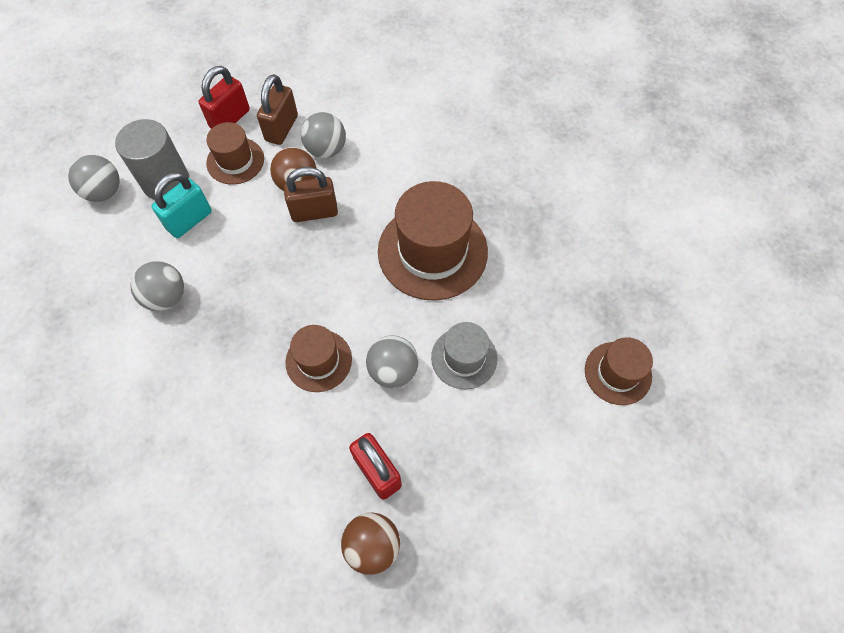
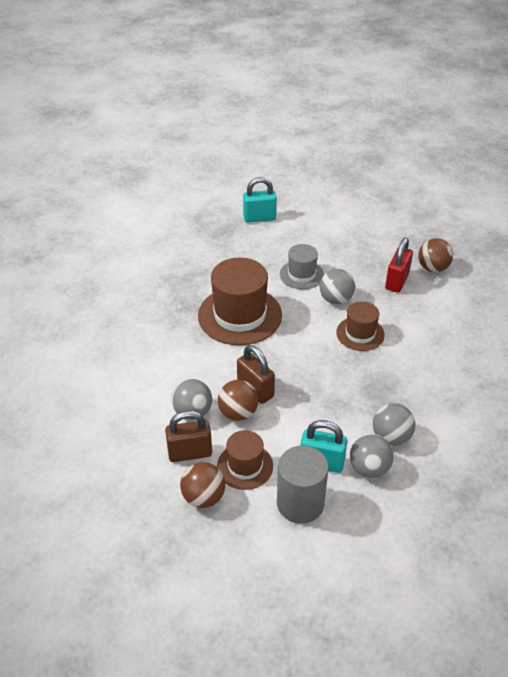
camera: 120 degrees left, 20 degrees down
(104, 192) = (344, 544): grey ball -> grey ball (369, 468)
(230, 119) = (203, 497): red padlock -> brown ball
(617, 373) = (259, 218): brown hat -> turquoise padlock

